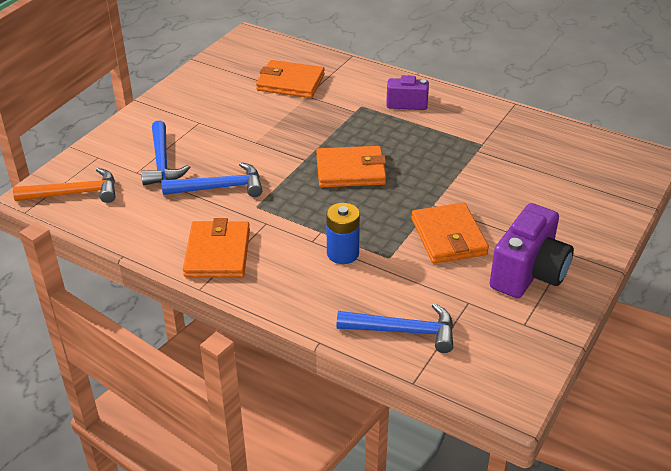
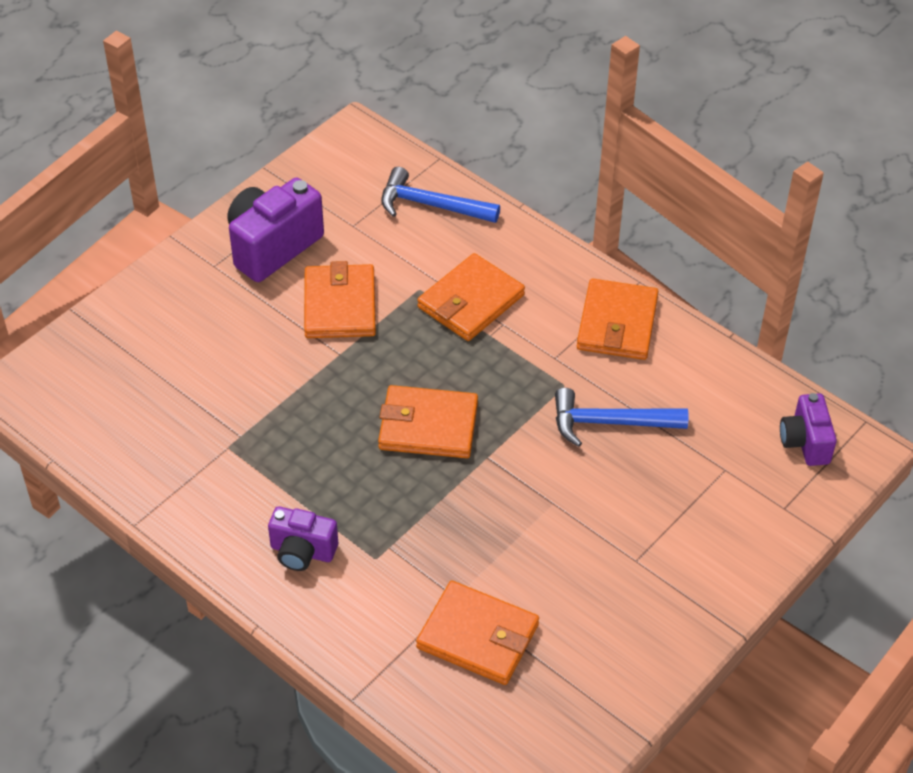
camera: 170 degrees left, 10 degrees up
(75, 193) = (805, 442): orange hammer -> purple camera
(162, 162) = (689, 482): blue hammer -> none
(342, 253) = (471, 301): blue battery -> orange wallet

